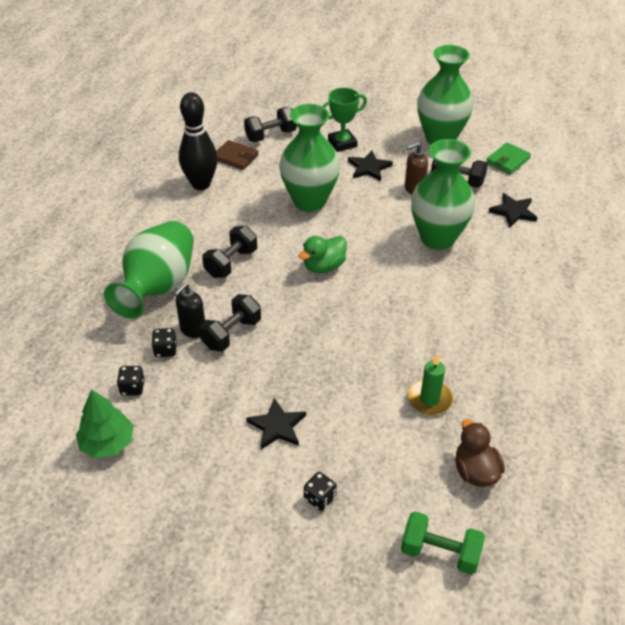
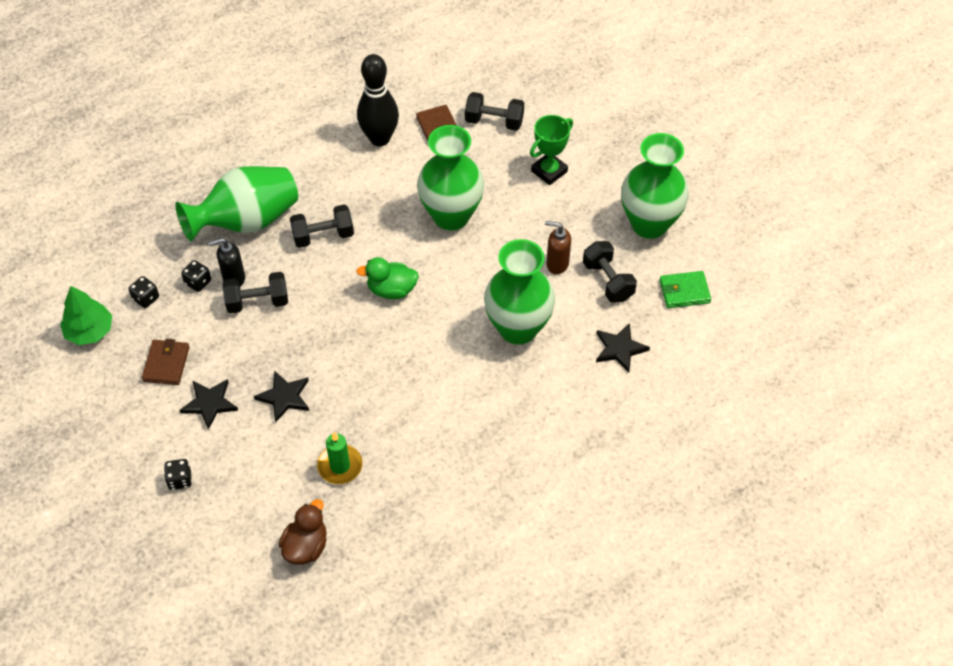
camera: 40 degrees right, 10 degrees up
(206, 423) = (166, 364): none -> brown wallet
(342, 143) = (549, 171): green trophy -> green trophy turned 60 degrees counterclockwise
(369, 168) = (542, 214): black star -> black star (284, 397)
(440, 552) = (214, 582): green dumbbell -> none

